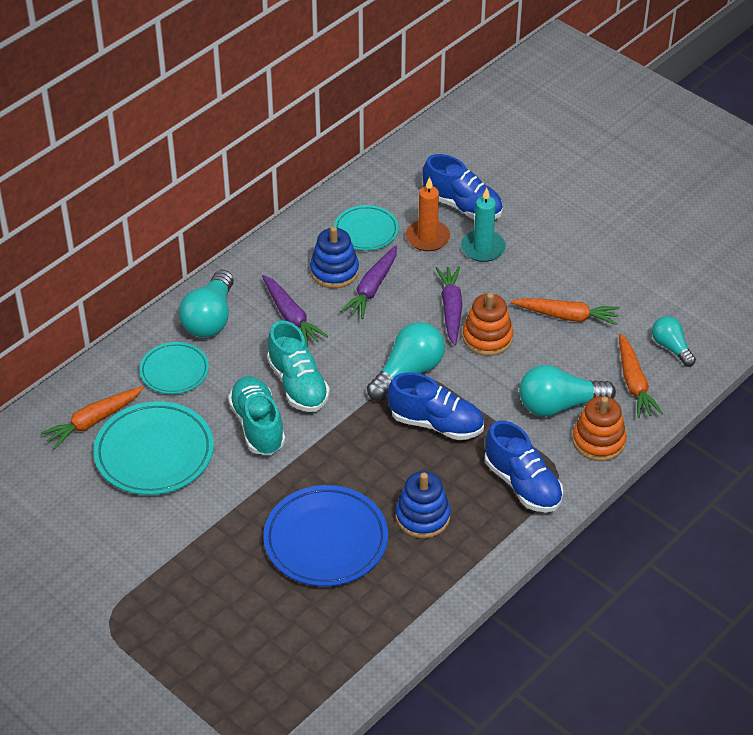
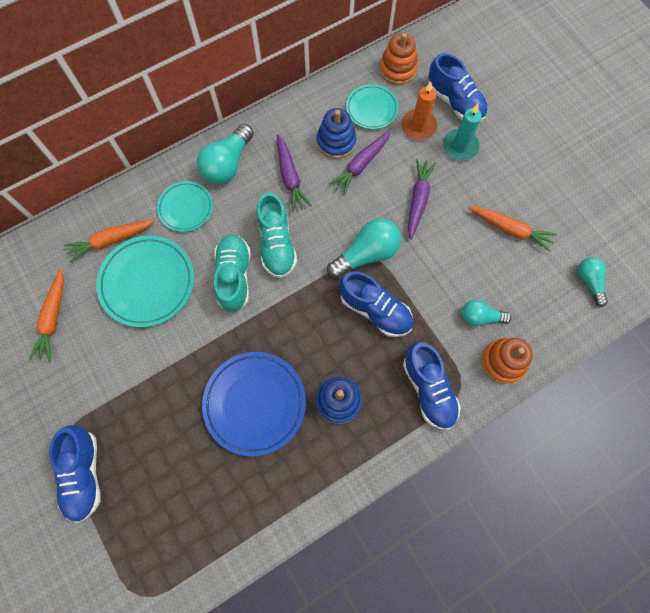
camera: 15 degrees right, 25 degrees up
(145, 651) = (84, 474): none -> blue shoe
(487, 338) = (439, 235): orange stacking toy -> orange stacking toy (397, 69)
(559, 405) = (480, 317): turquoise light bulb -> turquoise light bulb, size x0.61
(634, 383) = (548, 310): orange carrot -> orange carrot (53, 318)

